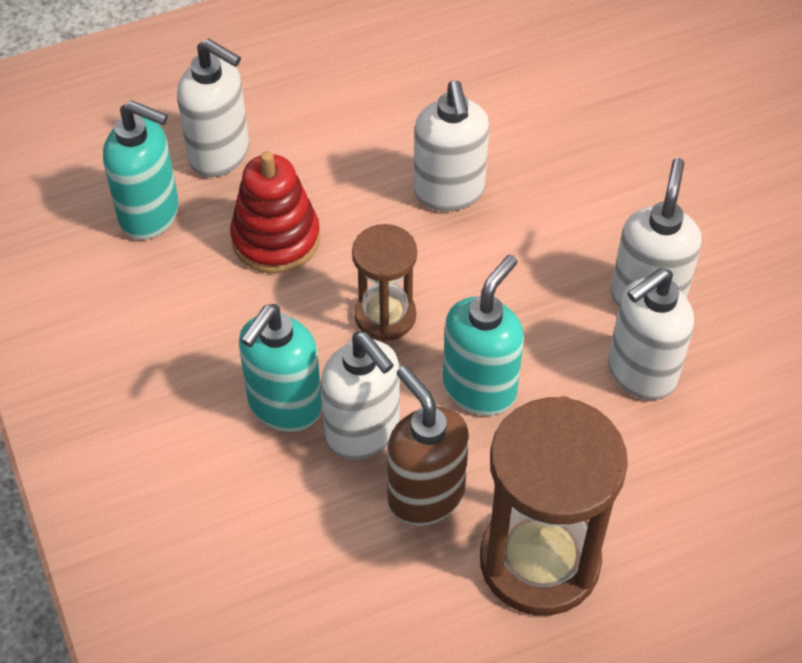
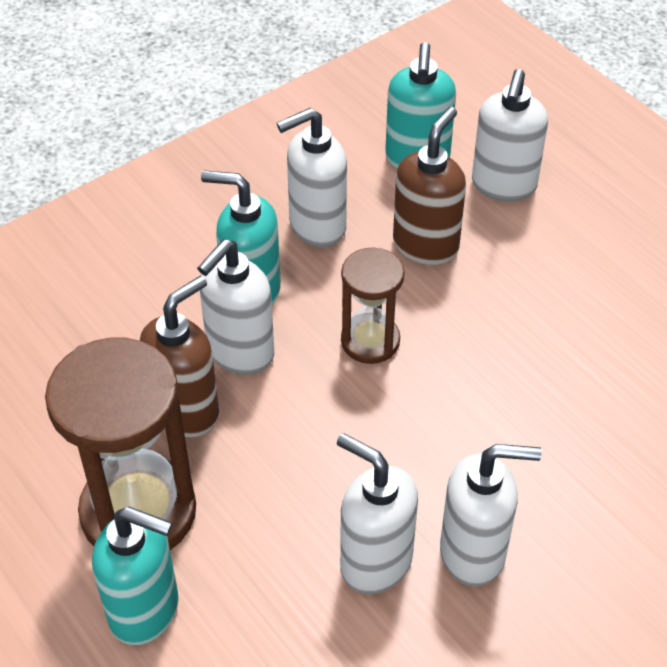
camera: 75 degrees right, 5 degrees down
(276, 239) = (426, 245): red stacking toy -> brown soap dispenser
(449, 192) = (537, 358): white soap dispenser -> white soap dispenser (316, 226)
(480, 388) = (313, 429): turquoise soap dispenser -> turquoise soap dispenser (145, 610)

